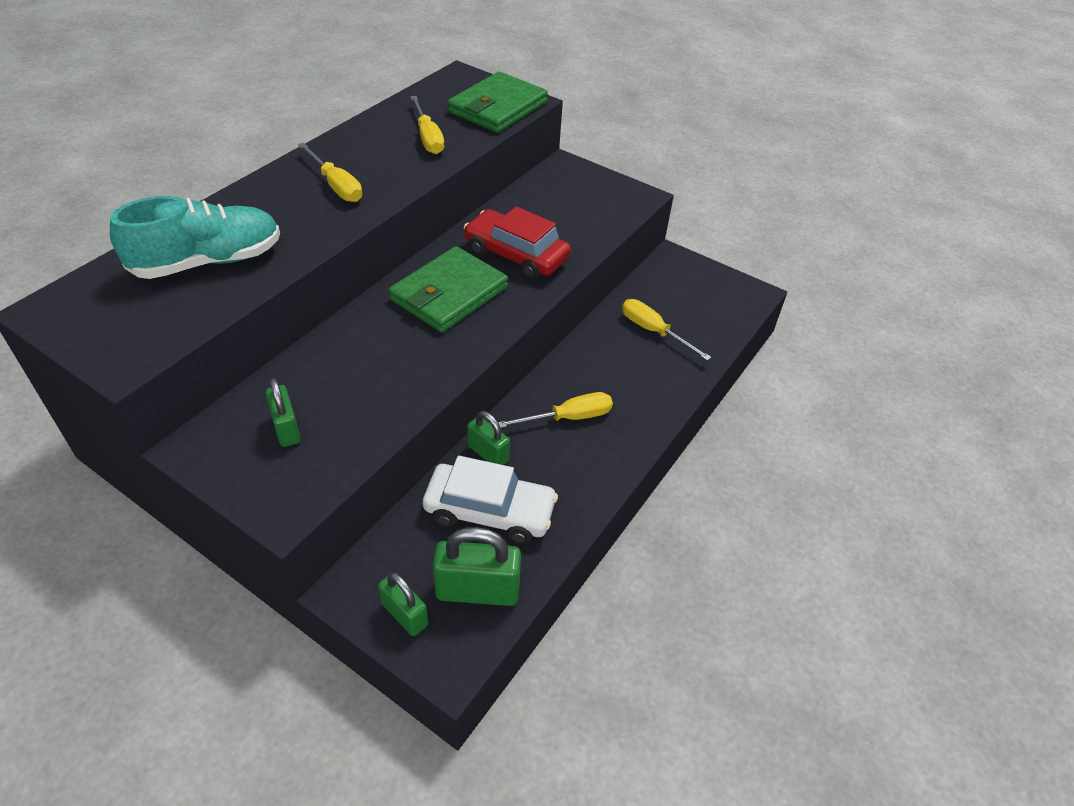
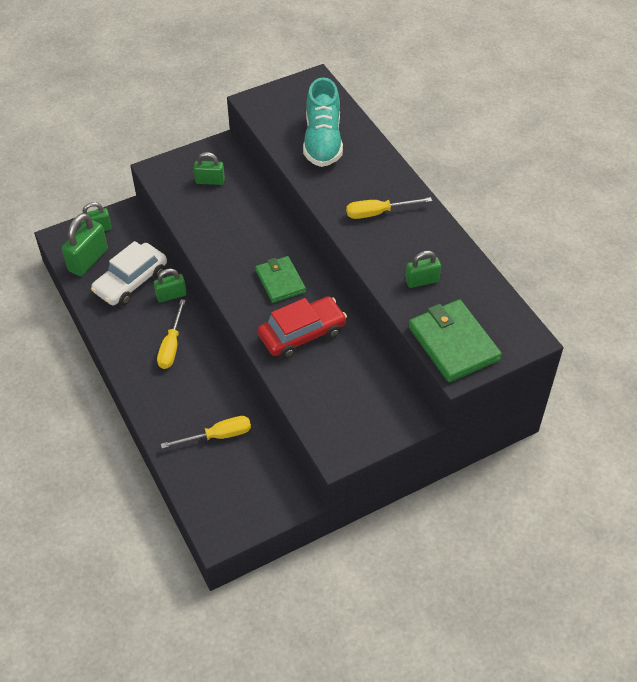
camera: 120 degrees right, 5 degrees up
(428, 138) = (422, 281): yellow screwdriver -> green padlock
(449, 294) = (280, 281): green wallet -> green wallet, size x0.66

